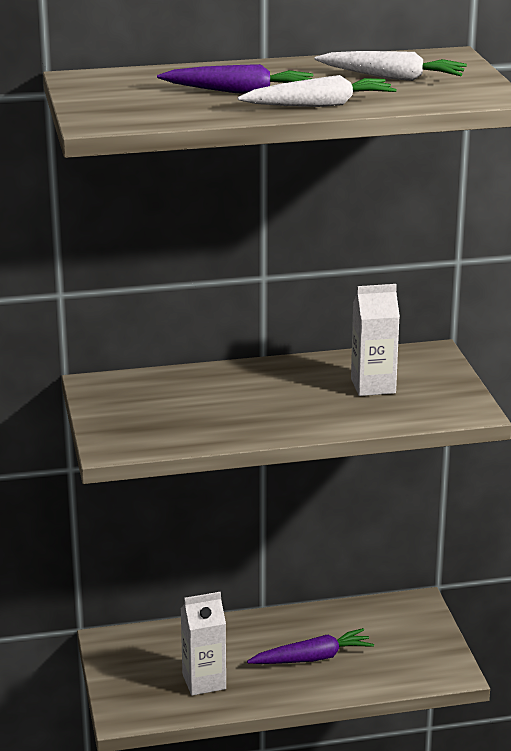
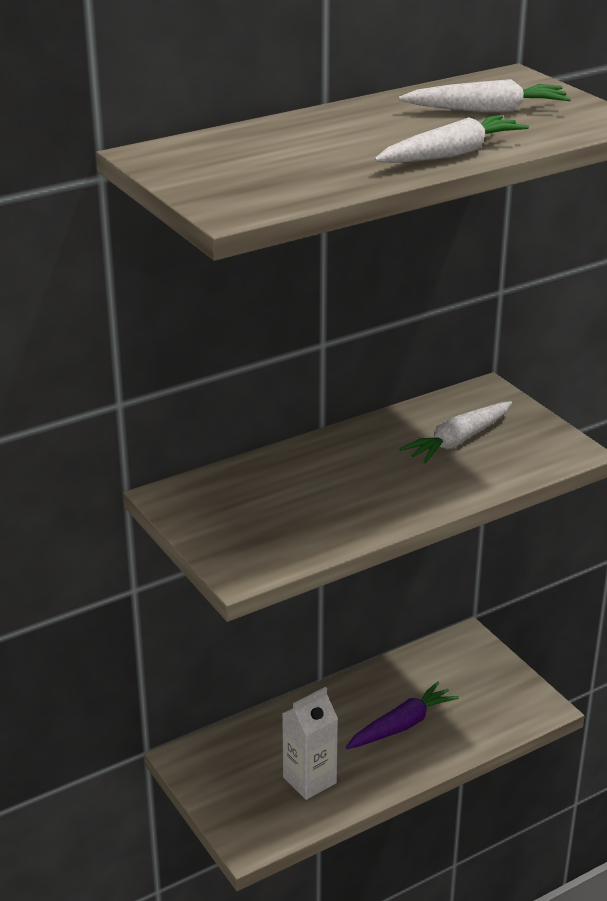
camera: 20 degrees left, 5 degrees up
(239, 92) = (347, 149): purple carrot -> none
(373, 386) = (458, 441): white carton -> white carrot

